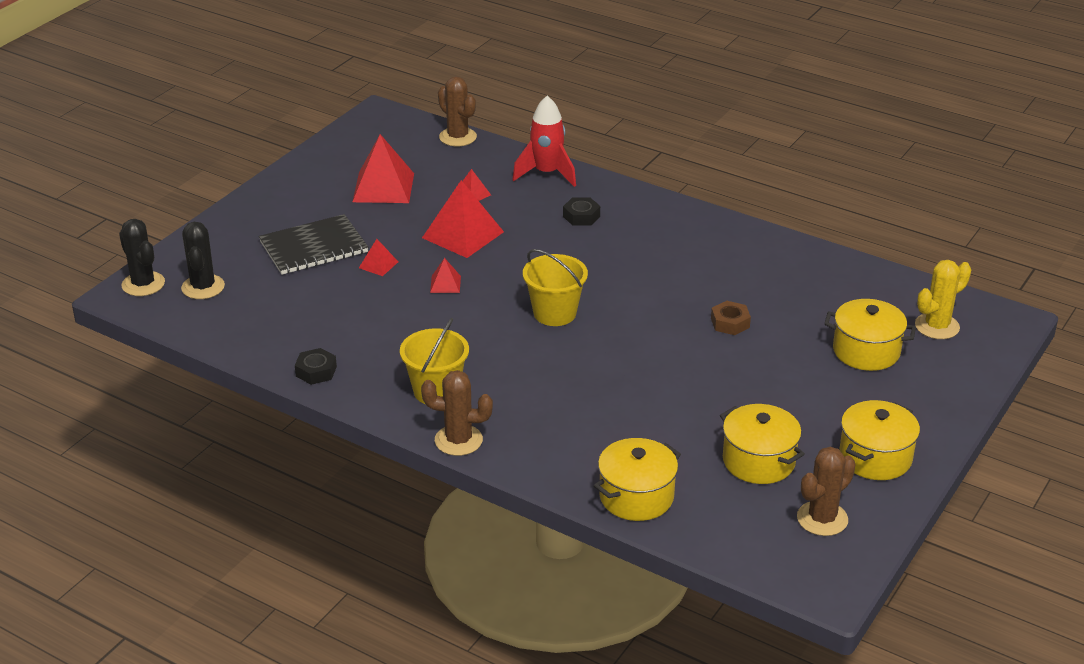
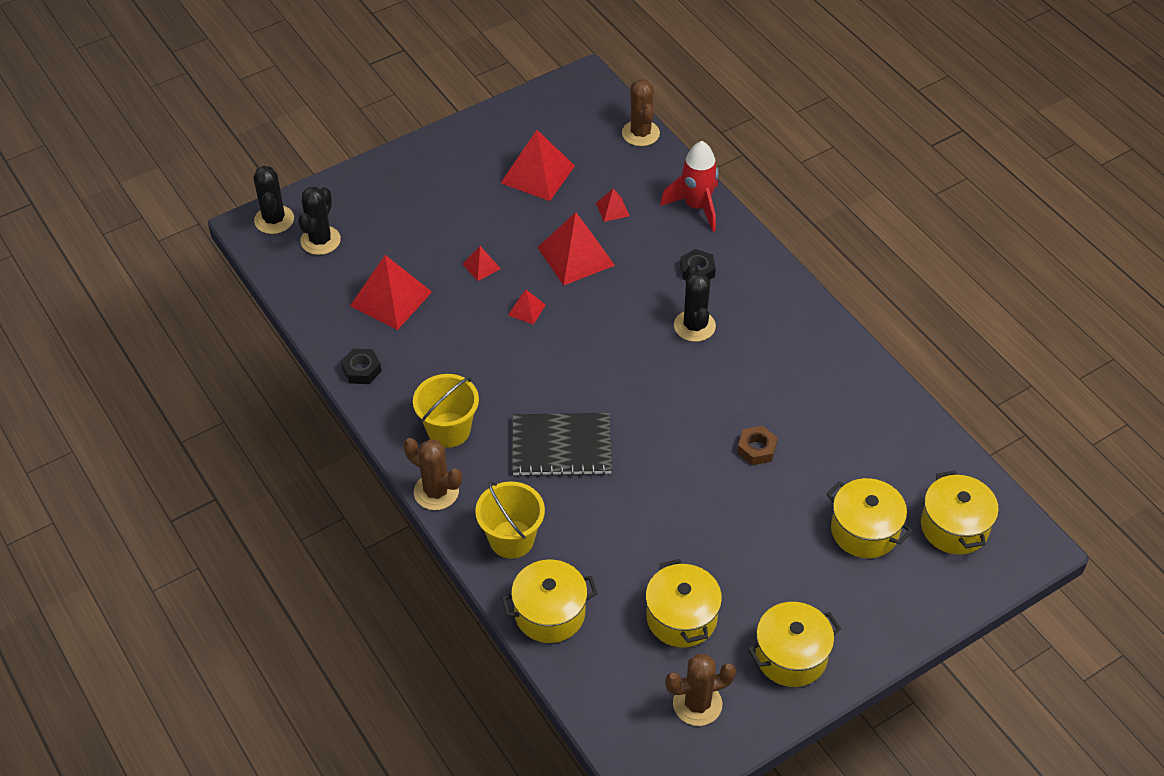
camera: 25 degrees right, 15 degrees up
(306, 311) = (391, 298): none -> red pyramid
(313, 247) = (437, 226): black notebook -> black notebook (561, 446)
(554, 313) = (603, 379): yellow bucket -> yellow bucket (511, 539)
(608, 254) = (694, 326): none -> black cactus
(937, 326) = (954, 527): yellow cactus -> yellow pot

